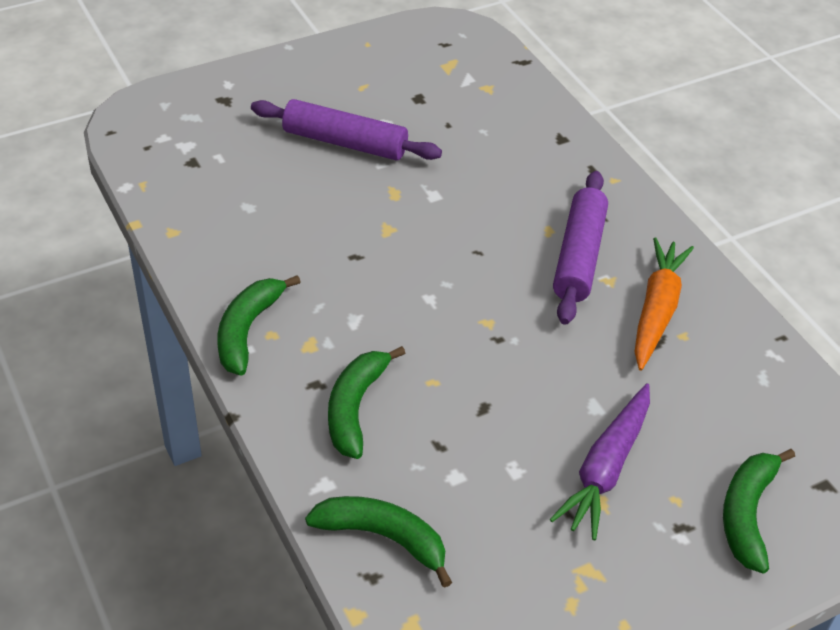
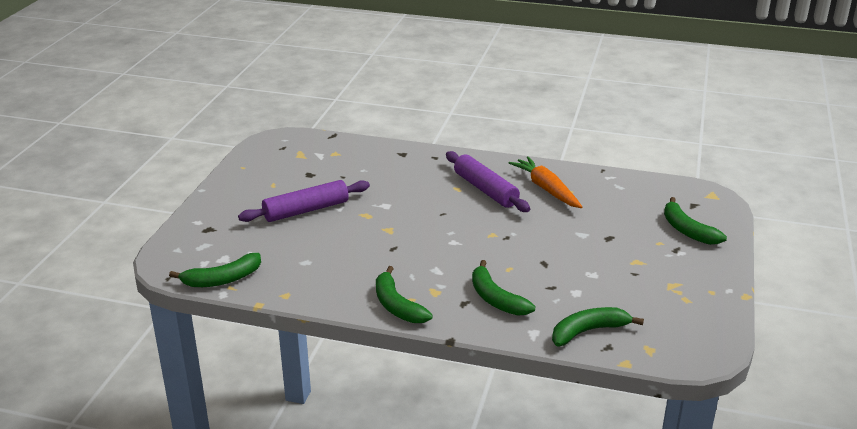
camera: 45 degrees left, 15 degrees down
(148, 169) = (222, 279): none -> green banana
(606, 468) = (621, 250): purple carrot -> none

